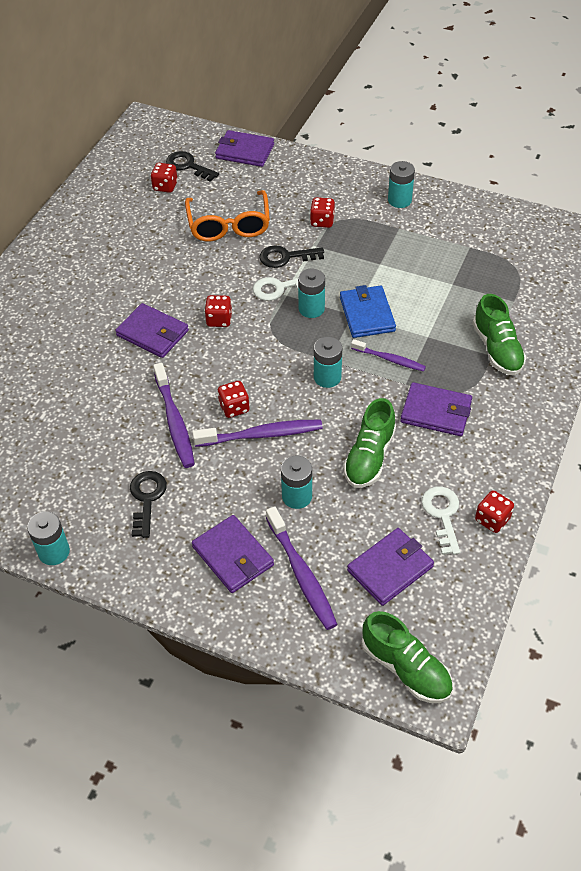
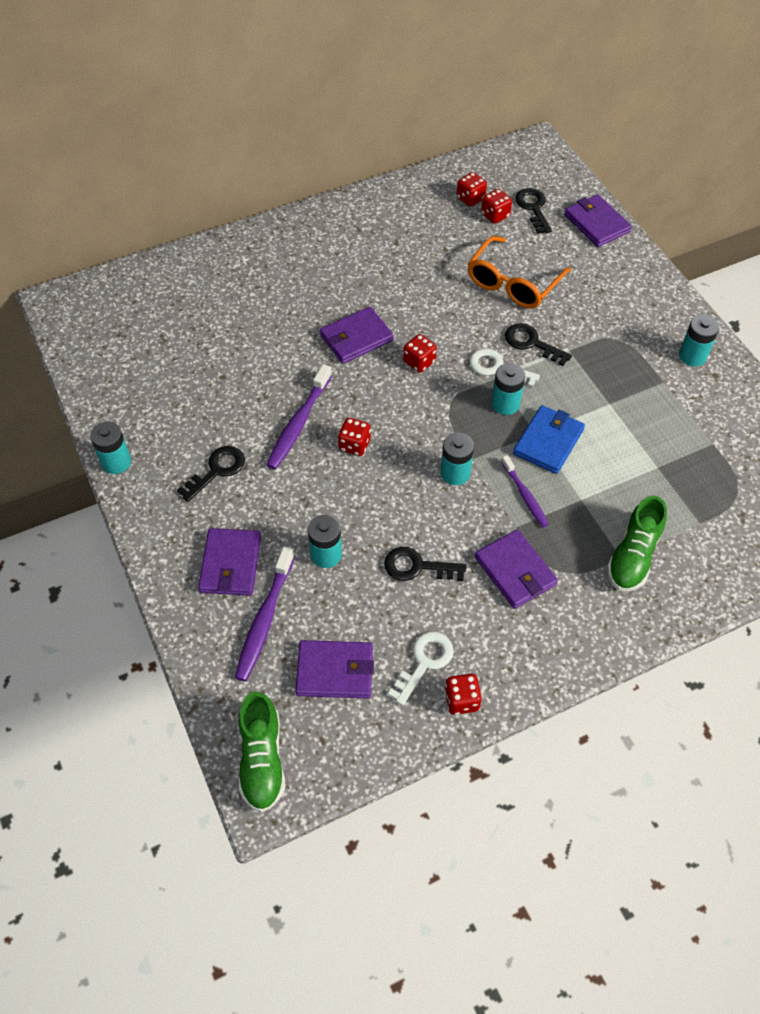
camera: 40 degrees right, 5 degrees up
(153, 333) = (356, 338): purple wallet -> purple wallet turned 75 degrees clockwise
(261, 435) = (352, 483): purple toothbrush -> none
(322, 221) = (598, 331): red dice -> red dice (470, 198)
(369, 457) = (417, 567): green shoe -> black key

